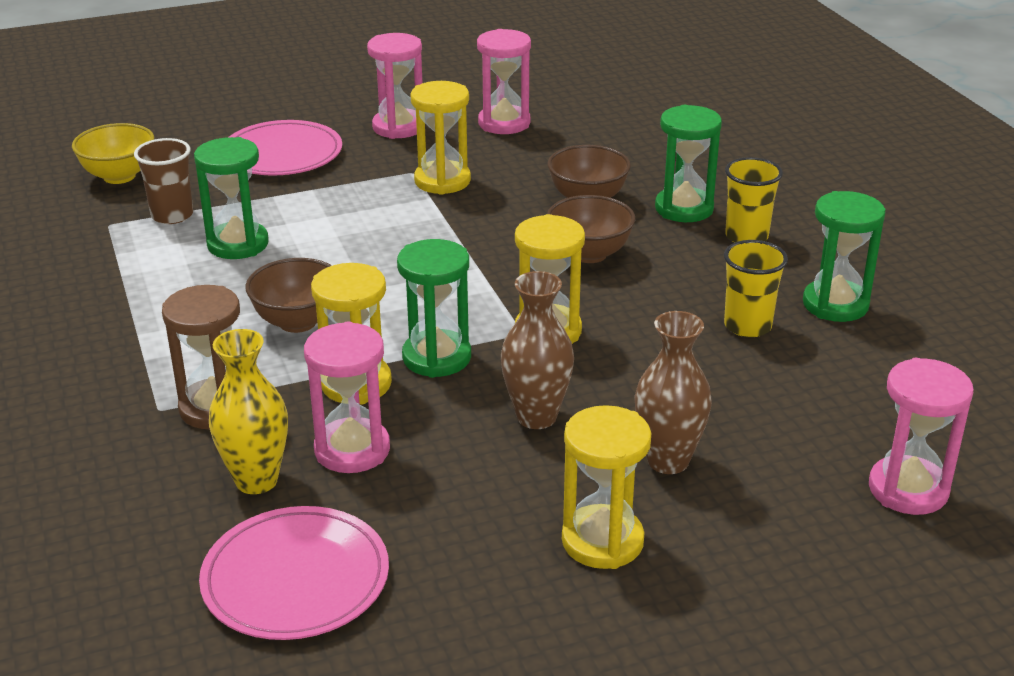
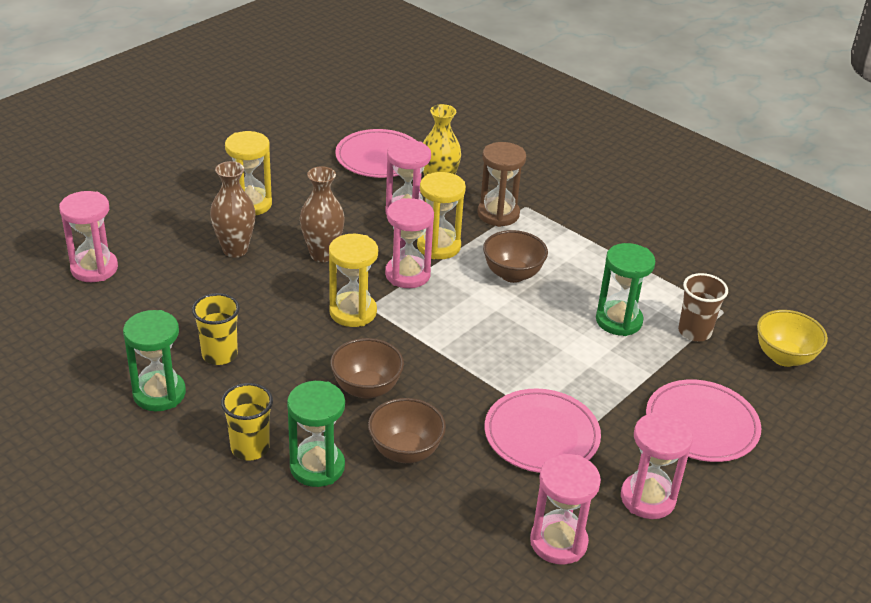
camera: 150 degrees right, 5 degrees up
(436, 357) = (407, 274): green hourglass -> pink hourglass
(442, 181) = (541, 435): yellow hourglass -> pink plate

